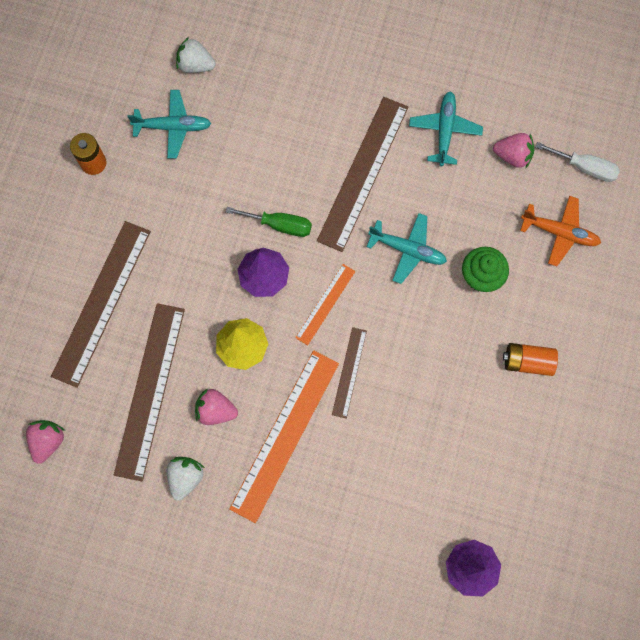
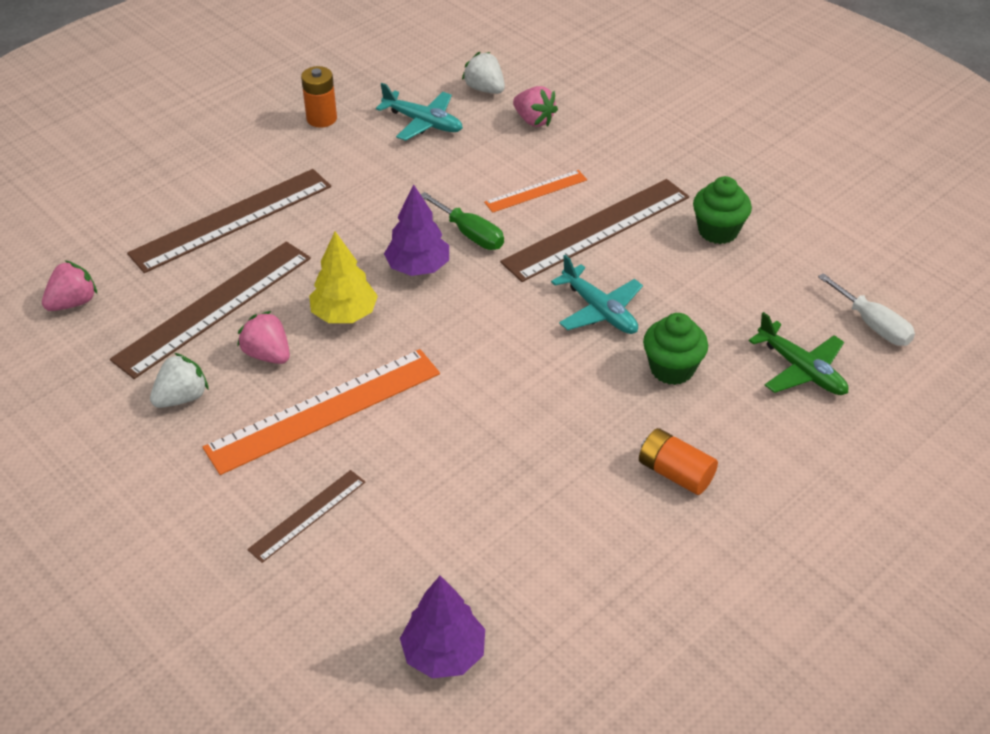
camera: 30 degrees right, 30 degrees down
(325, 304) = (466, 317): orange ruler -> orange ruler (536, 191)
(349, 372) = (445, 387): brown ruler -> brown ruler (307, 515)
(444, 131) = (718, 231): turquoise plane -> green cupcake
(512, 155) = (786, 281): pink strawberry -> pink strawberry (534, 120)
(560, 232) = (801, 370): orange plane -> green plane

